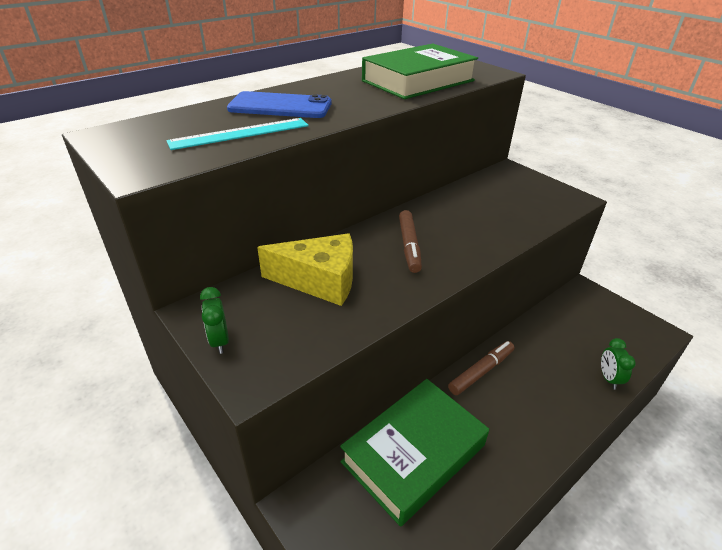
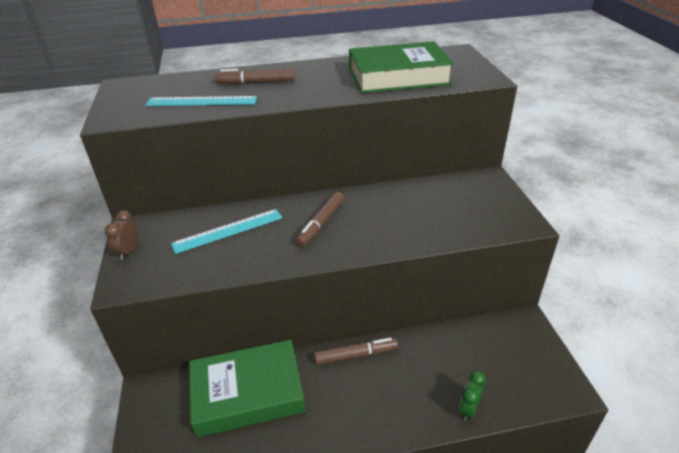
camera: 30 degrees right, 0 degrees up
(220, 341) = (128, 251): green clock -> brown clock
(280, 106) = (256, 82): blue phone -> brown marker
(320, 281) = (228, 230): yellow cheese -> turquoise ruler

